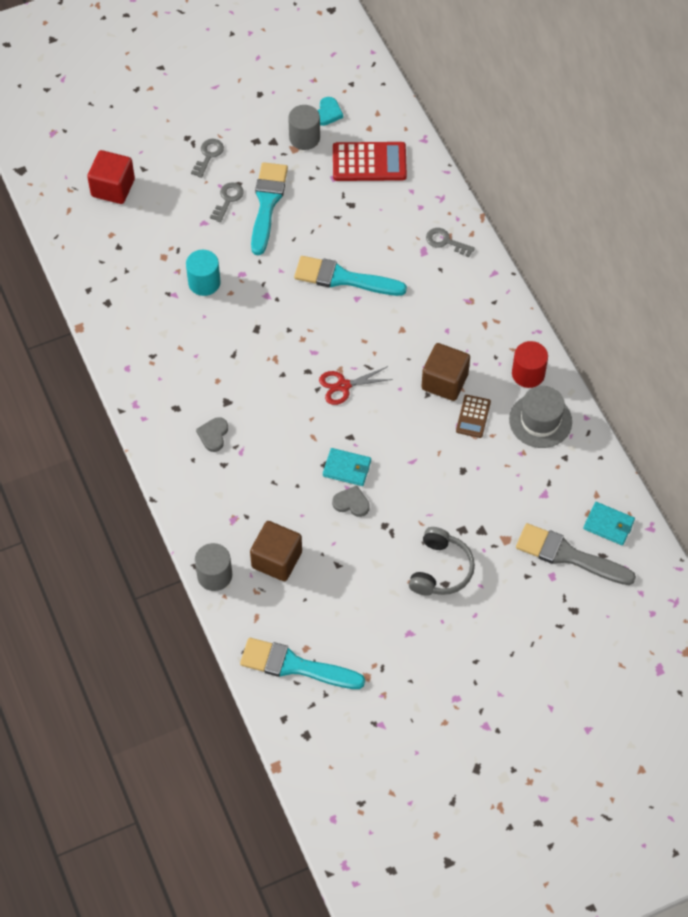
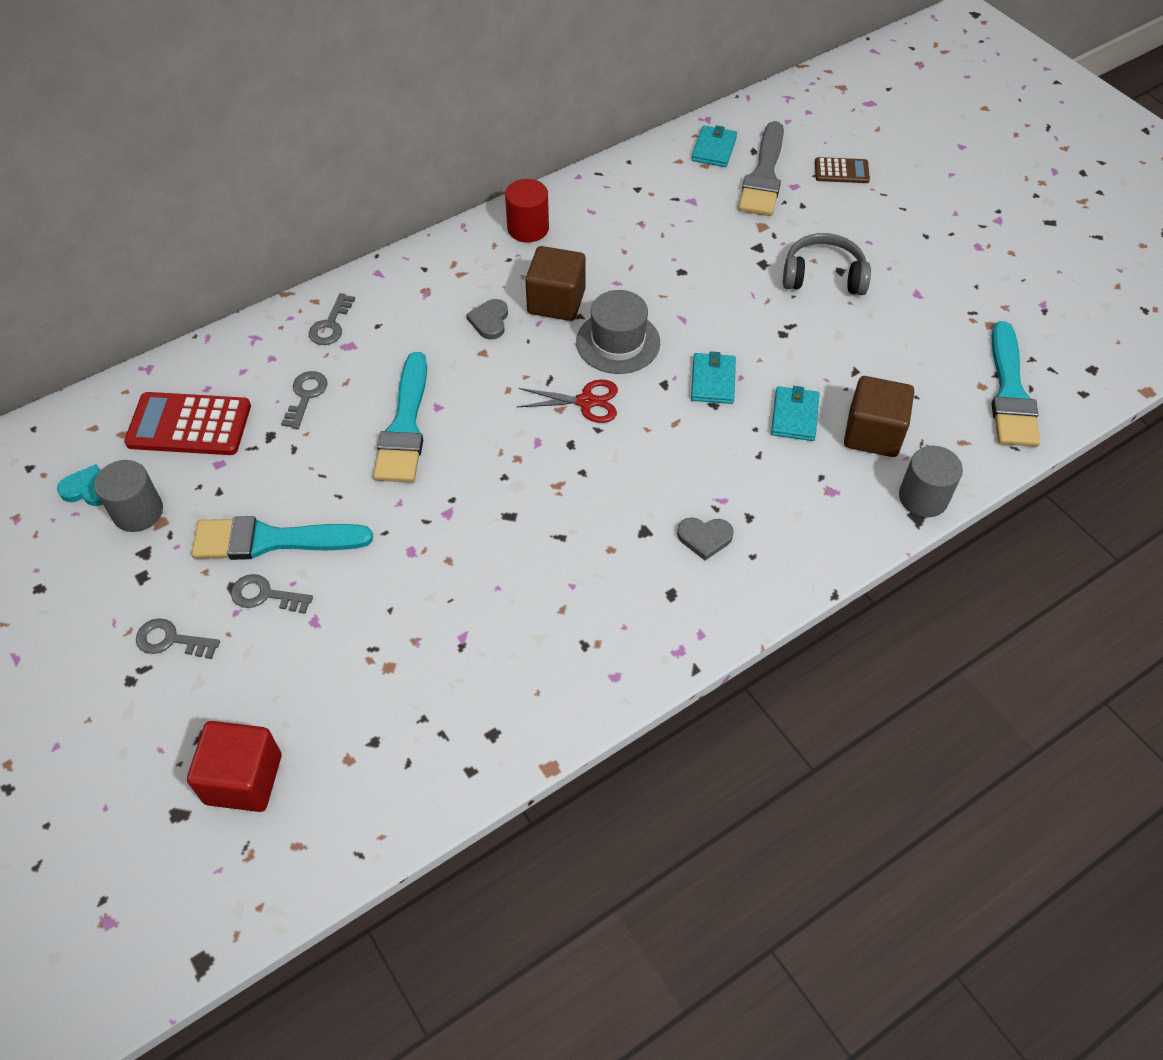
camera: 100 degrees left, 5 degrees down
(204, 282) = (433, 599): turquoise cylinder -> none
(303, 513) = (794, 416): none -> turquoise wallet
(343, 386) = (586, 402): red scissors -> red scissors turned 60 degrees counterclockwise
(351, 503) = (762, 369): grey heart -> grey heart (489, 321)
(369, 162) = (189, 425): red calculator -> red calculator turned 75 degrees counterclockwise
(381, 225) = (306, 396): none -> grey key
(473, 416) = (602, 270): brown calculator -> brown calculator (841, 171)
(540, 420) = (592, 212): grey hat -> grey hat (618, 342)

